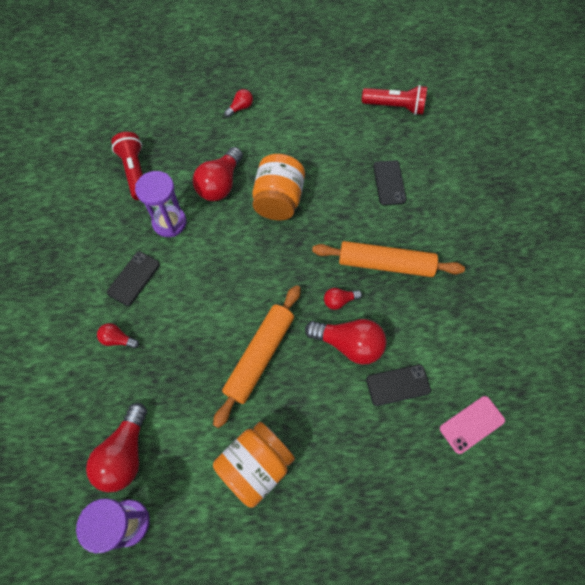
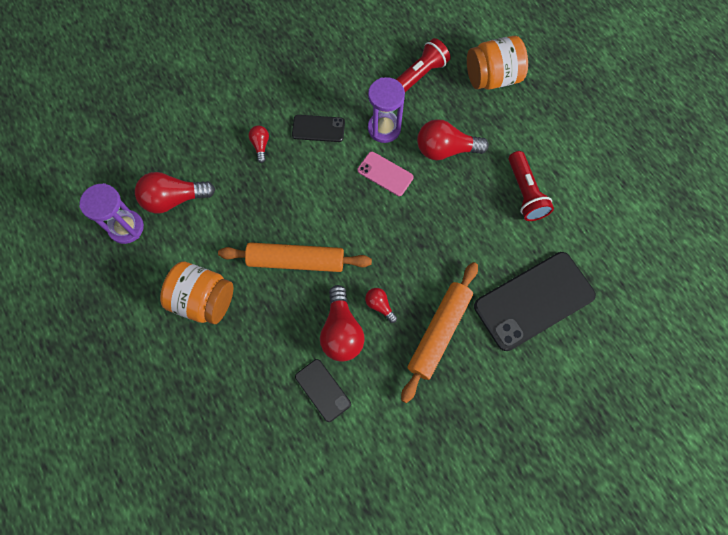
camera: 65 degrees right, 5 degrees up
(240, 108) = (540, 126): red light bulb -> none
(278, 200) = (456, 207): orange jar -> orange jar (492, 77)
(385, 264) = (439, 332): orange rolling pin -> orange rolling pin turned 45 degrees clockwise
(389, 183) = (533, 300): black phone -> black phone, size x2.01
(395, 107) = (634, 270): red flashlight -> red flashlight (525, 193)
(471, 424) = (315, 471): pink phone -> pink phone (385, 174)

